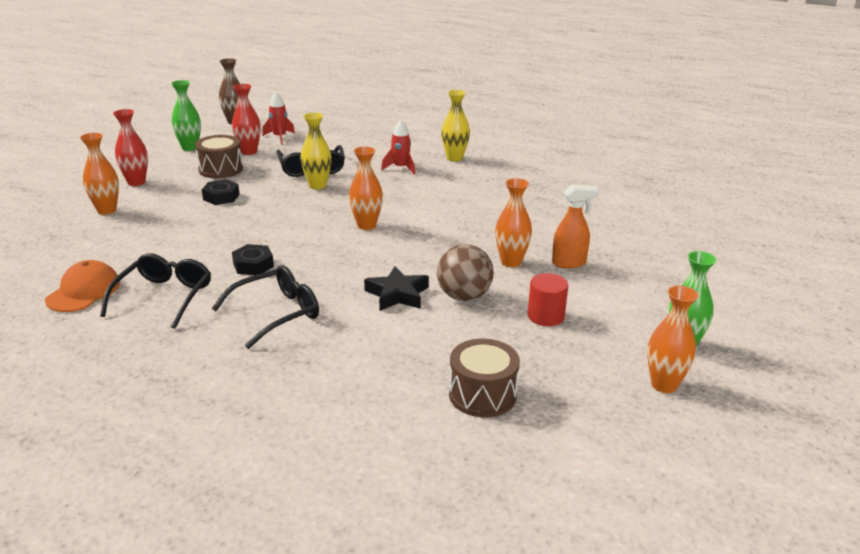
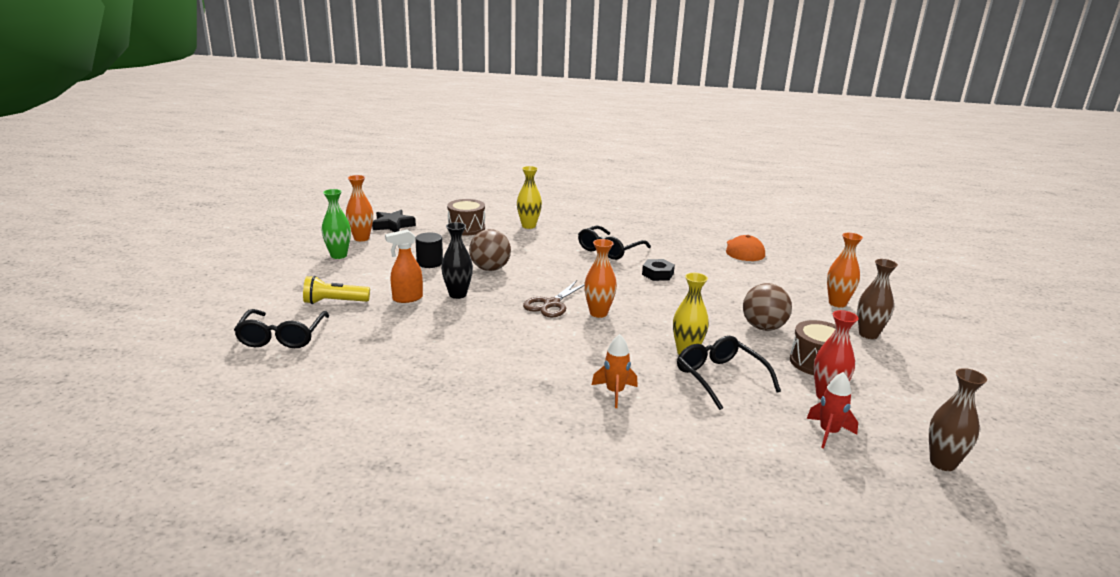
camera: 165 degrees right, 5 degrees down
(136, 182) = (868, 334): red vase -> brown vase
(164, 297) = (690, 252): black glasses -> black glasses (282, 336)
(190, 148) = (905, 393): green vase -> none
(221, 197) = (763, 327): black nut -> brown ball
(397, 294) = (538, 266): black star -> black star (393, 225)
(400, 168) = (615, 392): red rocket -> orange rocket
(409, 240) = (551, 304): none -> brown scissors
(454, 158) = (553, 422): yellow vase -> yellow vase (528, 226)
(511, 262) = (457, 294): orange vase -> black vase
(545, 316) = (429, 263): red cylinder -> black cylinder
(651, 267) = (334, 302): none -> yellow flashlight

